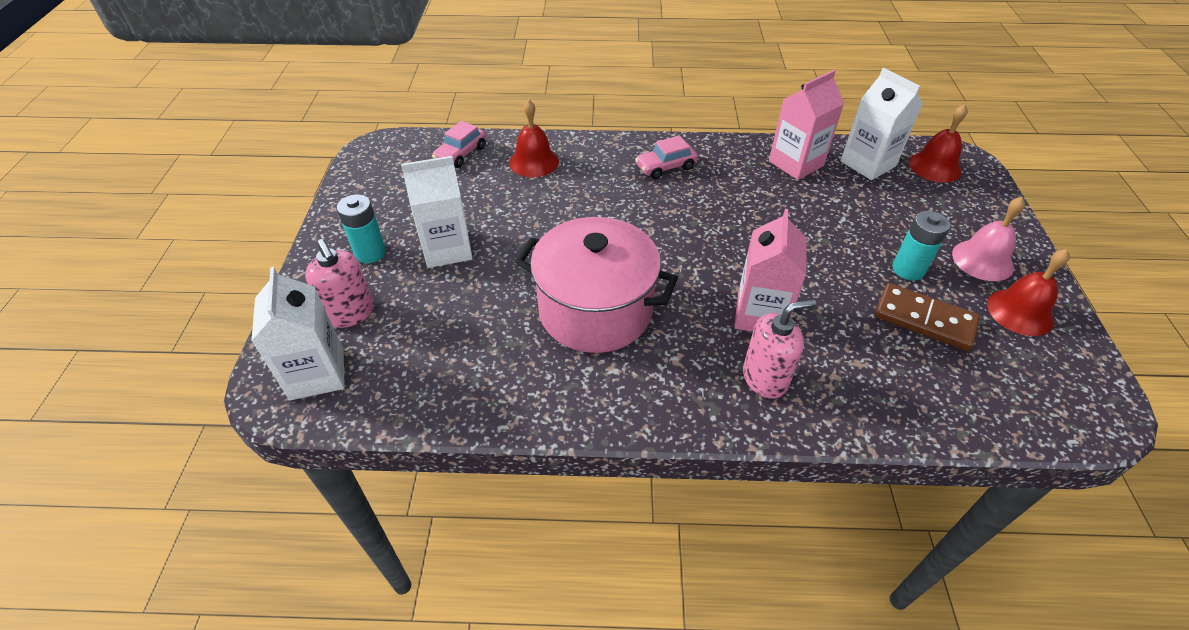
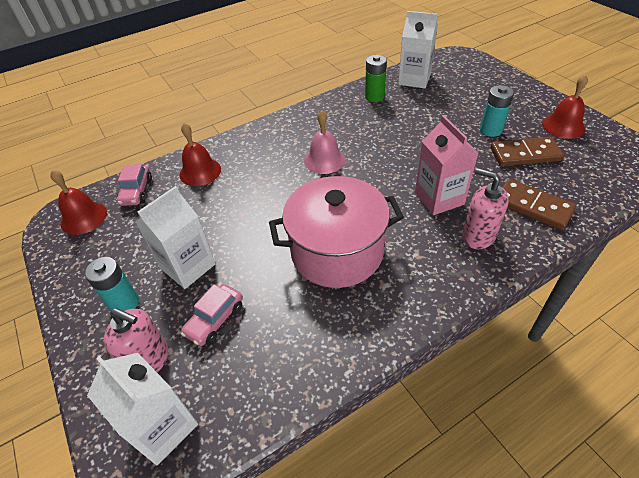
camera: 30 degrees left, 0 degrees up
(665, 167) = (297, 134): pink car -> pink car (215, 320)
(765, 378) = (478, 236): pink soap dispenser -> pink soap dispenser turned 90 degrees counterclockwise
(796, 163) = (374, 97): pink carton -> green battery
(869, 383) = (533, 206): none -> brown domino
(935, 166) = (450, 66): red bell -> red bell (83, 217)
(982, 260) = (520, 107): pink bell -> pink bell (324, 160)

